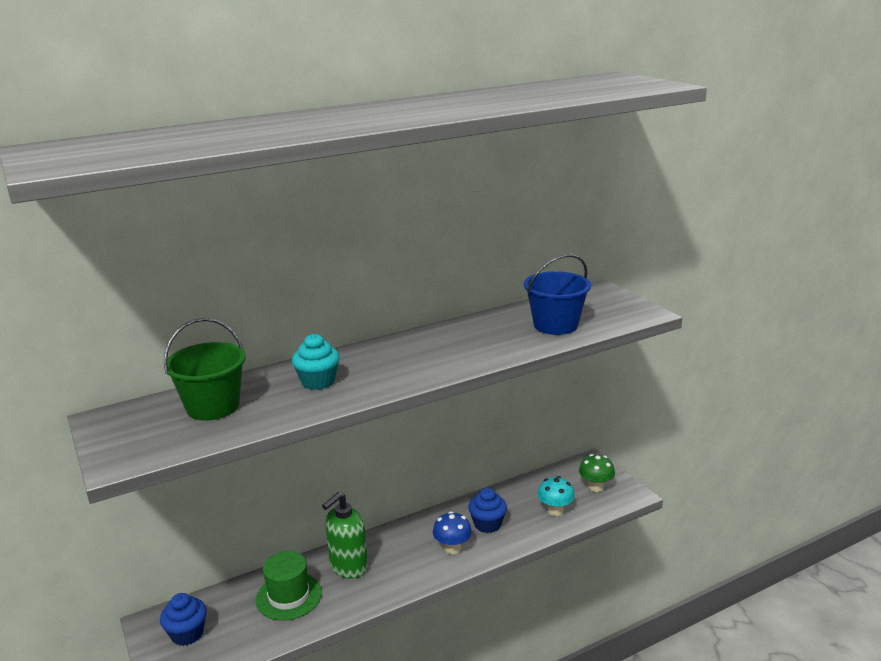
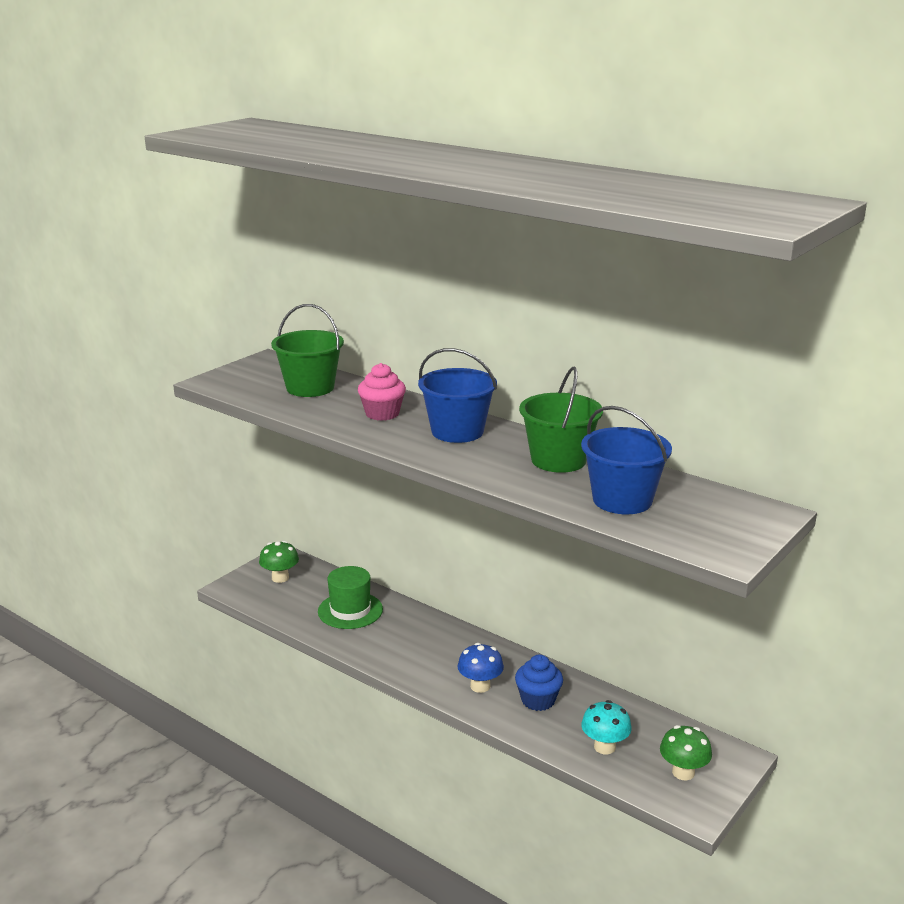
camera: 65 degrees right, 0 degrees up
(187, 634) = (280, 578): blue cupcake -> green mushroom
(318, 382) = (382, 414): turquoise cupcake -> pink cupcake
(348, 567) = (408, 630): green soap dispenser -> none
(389, 357) = (457, 431): none -> blue bucket
(476, 331) = (558, 460): none -> green bucket

